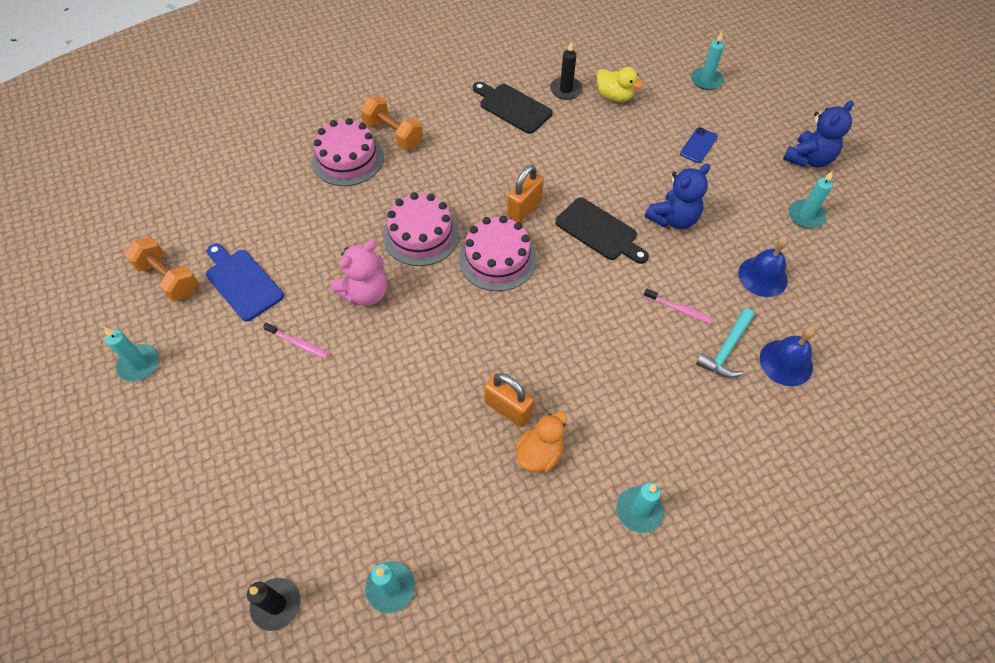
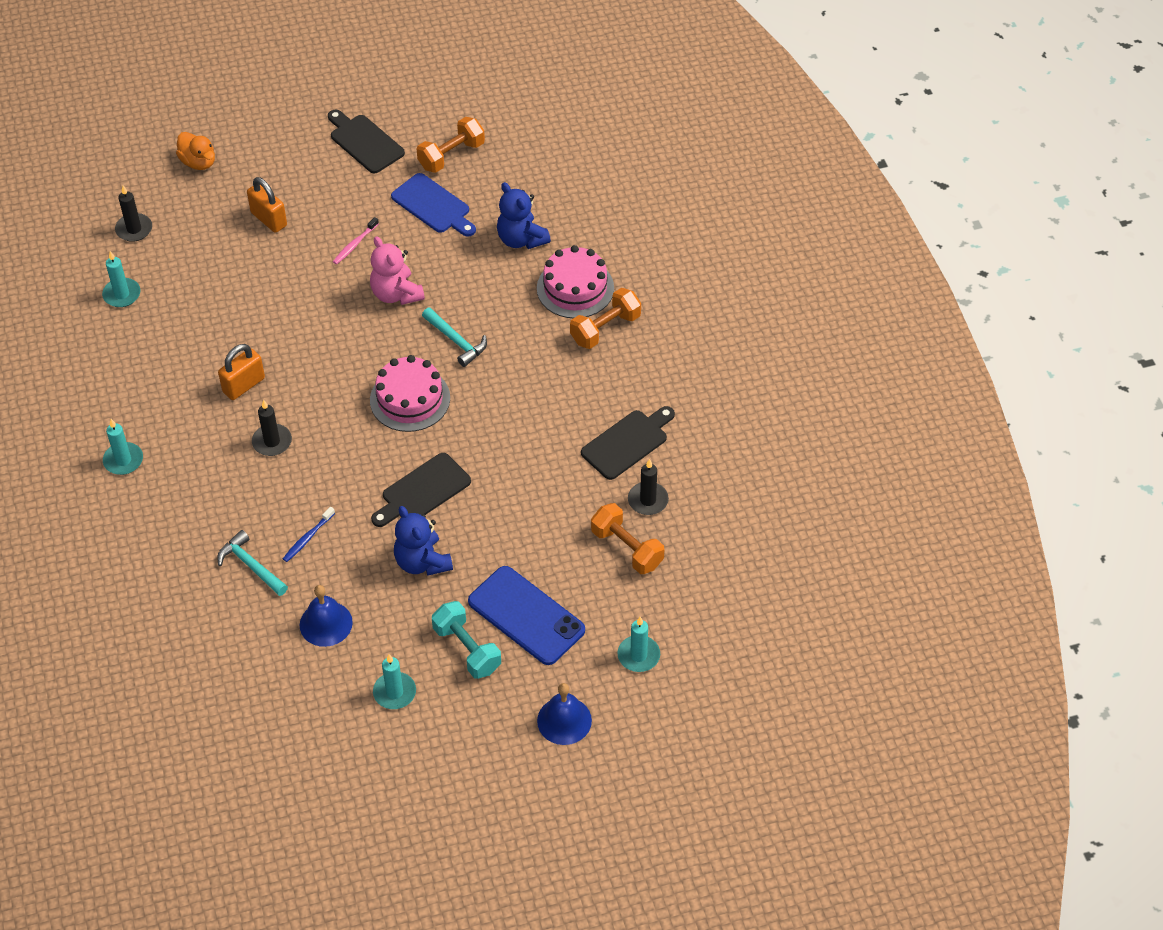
camera: 100 degrees right, 5 degrees down
(139, 364) = (364, 142): turquoise candle -> black cutting board
(242, 282) = (433, 206): blue cutting board -> blue cutting board turned 75 degrees clockwise
(421, 235) = (456, 341): pink cake -> turquoise hammer
(524, 208) = (469, 431): orange padlock -> orange padlock (269, 219)
(540, 453) = (195, 401): orange duck -> orange duck (198, 162)
(575, 364) = (272, 442): none -> black candle
(614, 96) = (627, 548): yellow duck -> orange dumbbell
(679, 309) = (308, 538): pink toothbrush -> blue toothbrush
(698, 145) = (526, 616): blue phone -> blue phone, size x2.09
(744, 176) = (467, 649): none -> turquoise dumbbell
(786, 362) = (222, 611): blue bell -> blue bell (564, 720)
(808, 159) = (479, 726): blue teddy bear -> blue teddy bear (521, 239)

